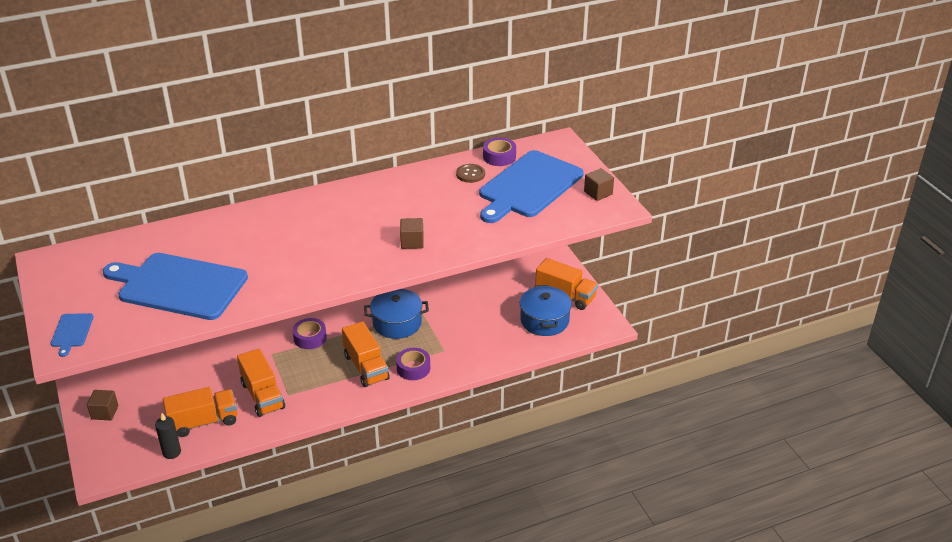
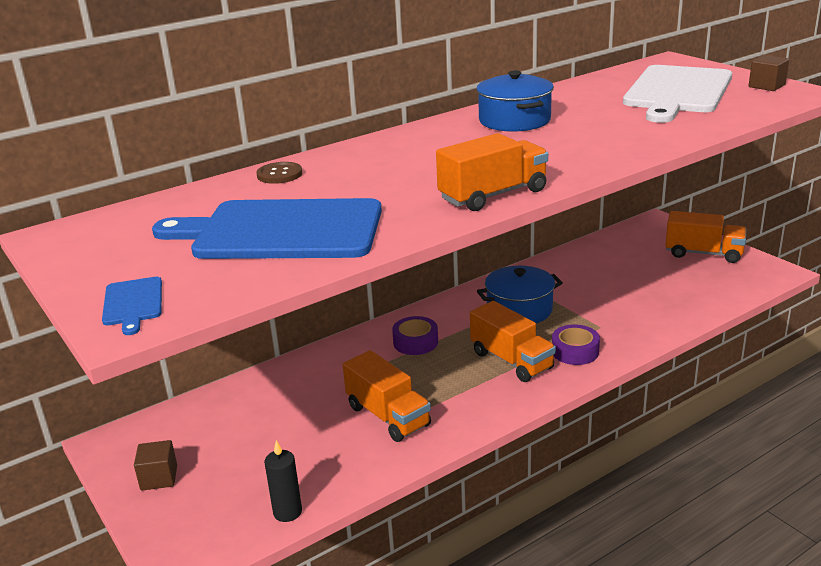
camera: 10 degrees left, 10 degrees down
(203, 422) = (318, 463): orange truck -> orange truck (493, 195)
(412, 242) = (583, 149): brown cube -> none
(470, 174) = (595, 92): brown button -> brown button (279, 174)
(499, 157) = (614, 77): purple tape -> none
(529, 186) = (677, 92): blue cutting board -> white cutting board
(544, 320) = (699, 279): blue pot -> blue pot (514, 120)

